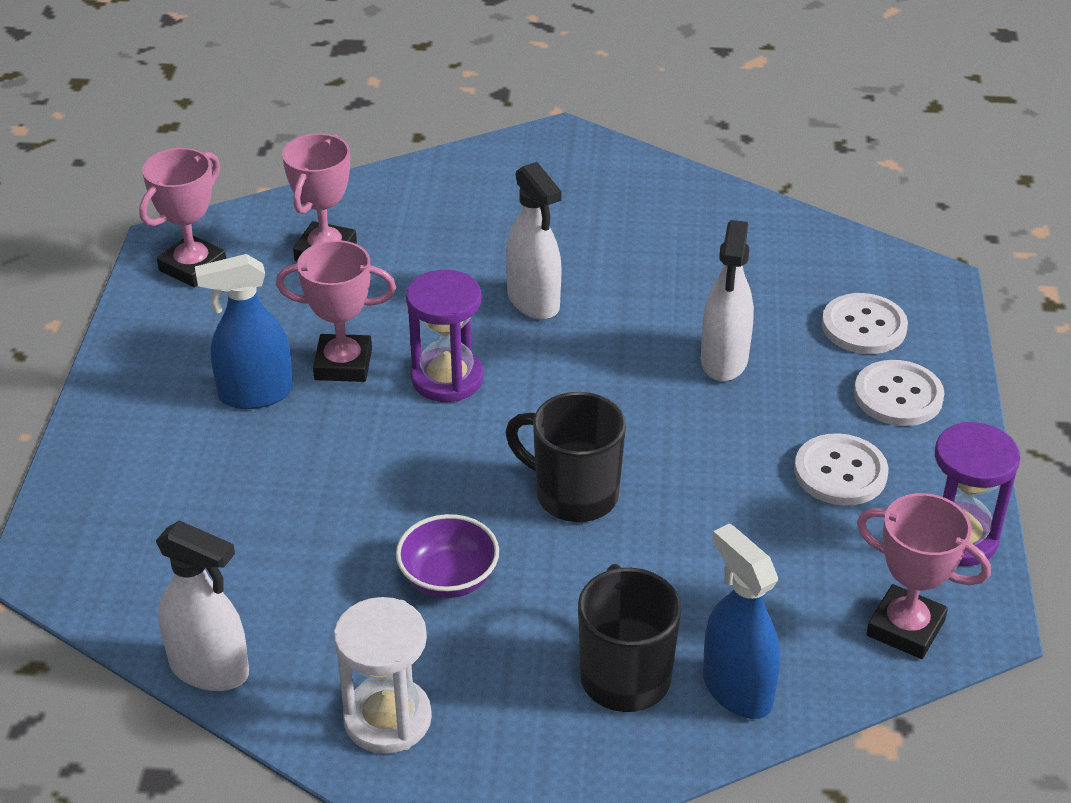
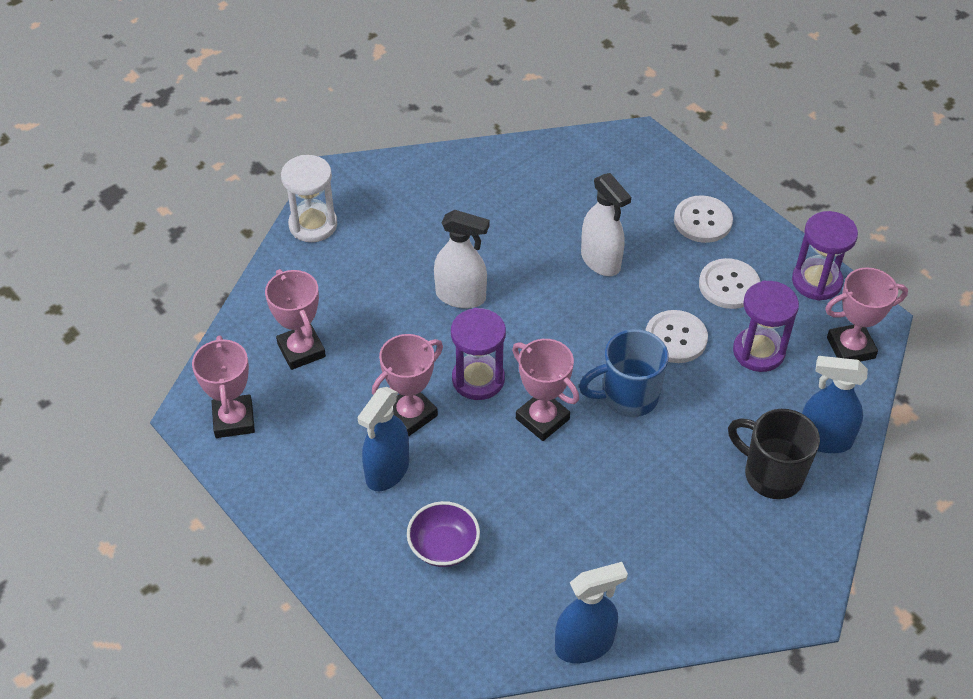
camera: 45 degrees left, 10 degrees up
(209, 669) = (584, 645): white spray bottle -> blue spray bottle
(387, 719) = (700, 592): white hourglass -> white hourglass (313, 225)
(448, 578) = (630, 493): purple bowl -> purple bowl (443, 547)
(458, 453) = (542, 419): none -> pink trophy
(574, 494) = (627, 396): black mug -> blue mug
(783, 555) = (758, 352): none -> purple hourglass
(864, 326) = (640, 190): white button -> white button (675, 338)

